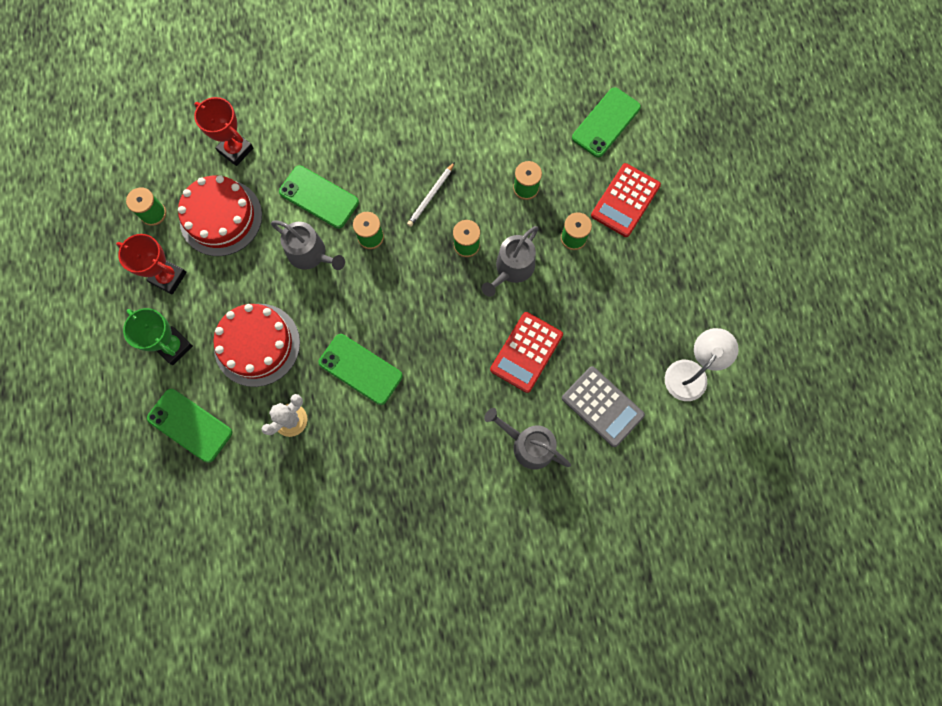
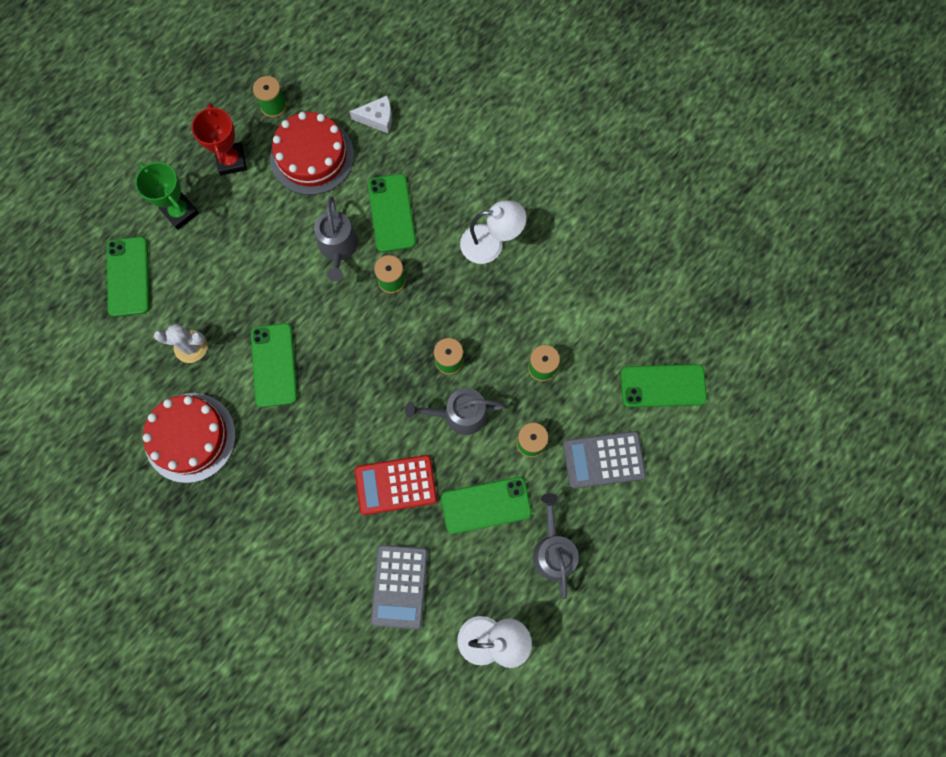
camera: 50 degrees right, 0 degrees up
(174, 346) = (180, 212): green trophy -> green trophy turned 45 degrees counterclockwise
(235, 150) = (377, 118): red trophy -> white cheese
(257, 344) = (231, 271): red cake -> red cake (190, 437)
(405, 149) = (491, 243): none -> white lamp
(431, 196) = (468, 298): white pencil -> none
(528, 445) = (317, 550): grey watering can -> grey watering can (553, 551)
(592, 302) = (486, 505): none -> green phone
(625, 200) = (603, 459): red calculator -> grey calculator

